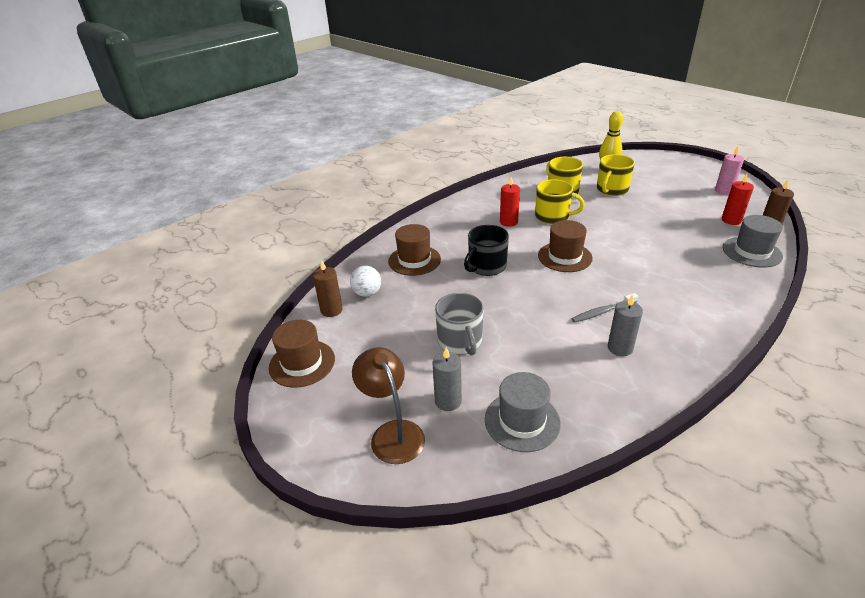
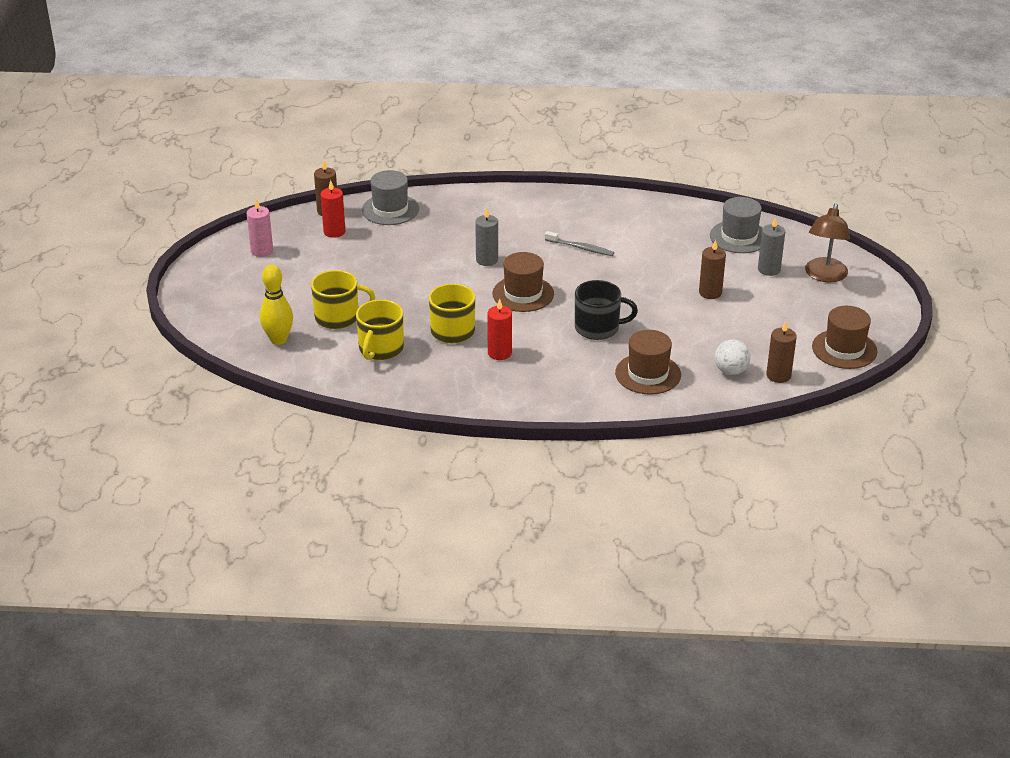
camera: 135 degrees left, 0 degrees up
(460, 341) = (710, 293): grey mug -> brown candle
(620, 348) = (614, 227): grey candle -> grey candle (487, 260)

